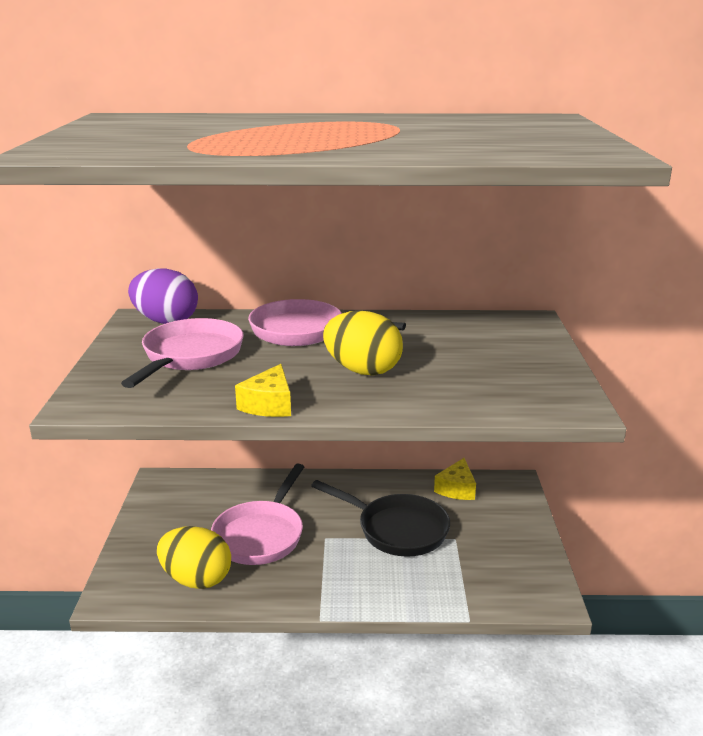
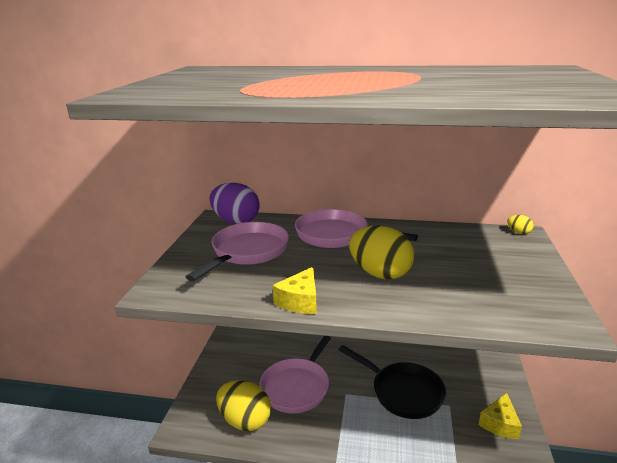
camera: 10 degrees right, 0 degrees up
(456, 489) = (452, 360): yellow cheese -> yellow cheese (500, 424)
(527, 318) = (518, 232): none -> yellow egg

